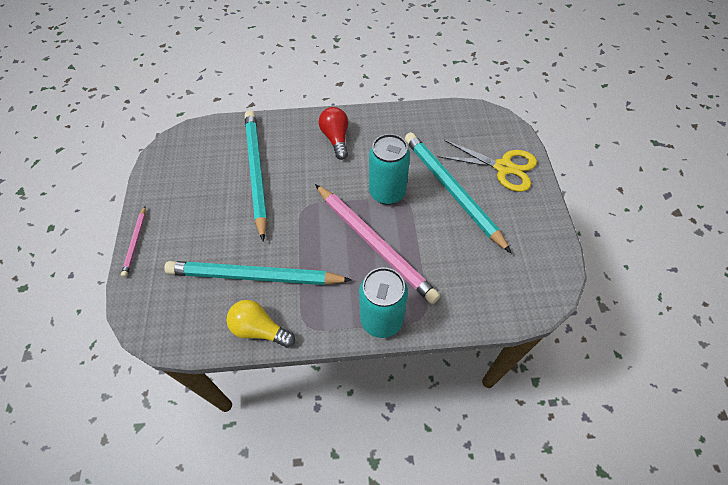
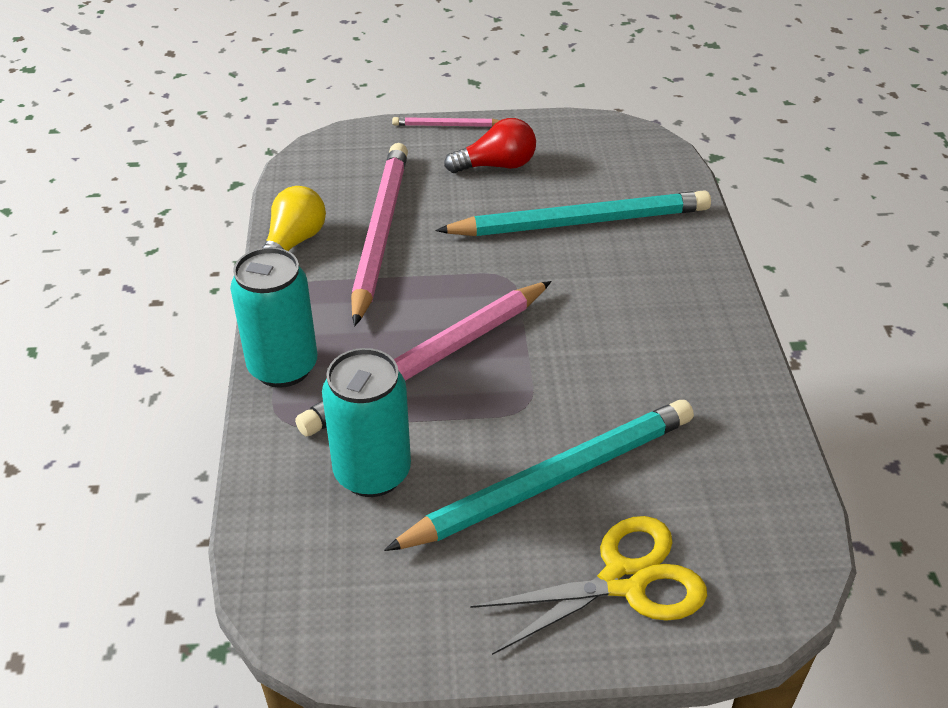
camera: 90 degrees right, 15 degrees down
(255, 276) = (380, 233): turquoise pencil -> pink pencil
(336, 138) = (672, 313): red light bulb -> red light bulb (496, 165)
(387, 193) = (542, 381): turquoise can -> turquoise can (372, 473)
(503, 167) = (623, 581): yellow scissors -> yellow scissors turned 135 degrees counterclockwise

